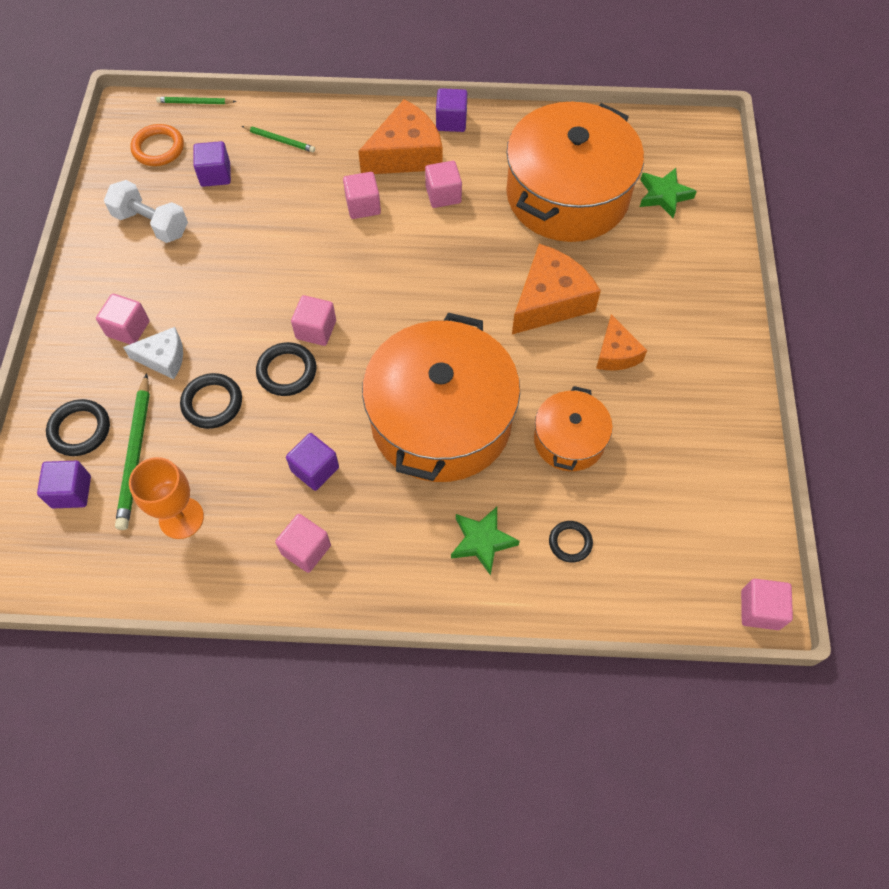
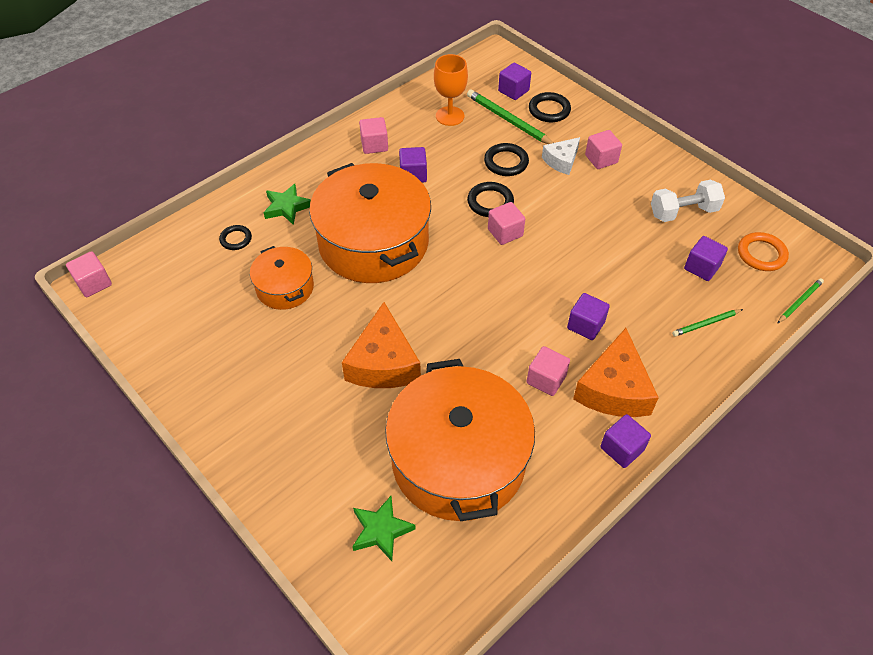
camera: 135 degrees right, 10 degrees down
(363, 206) = (585, 325): pink cube -> purple cube
(616, 353) = (302, 362): orange cheese -> none

